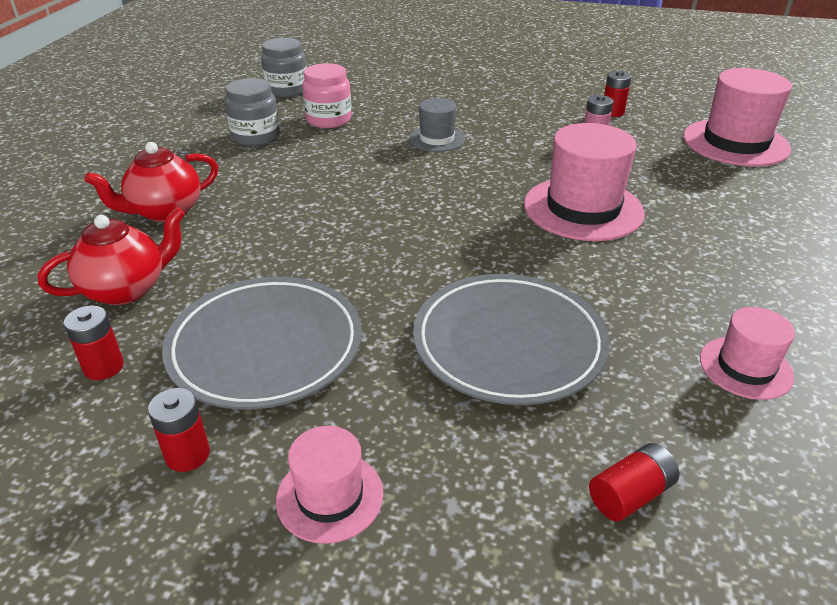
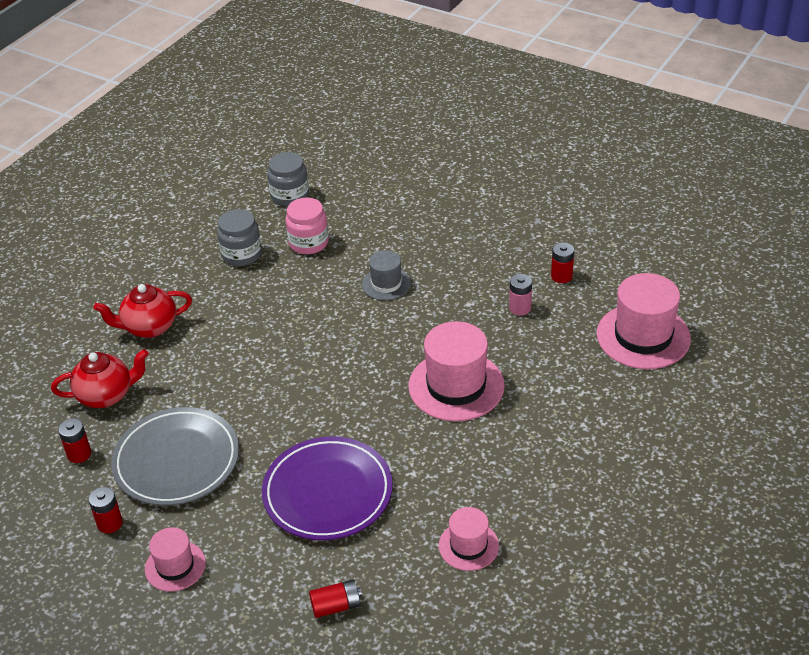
camera: 20 degrees right, 5 degrees up
(508, 343) = (327, 492): grey plate -> purple plate

